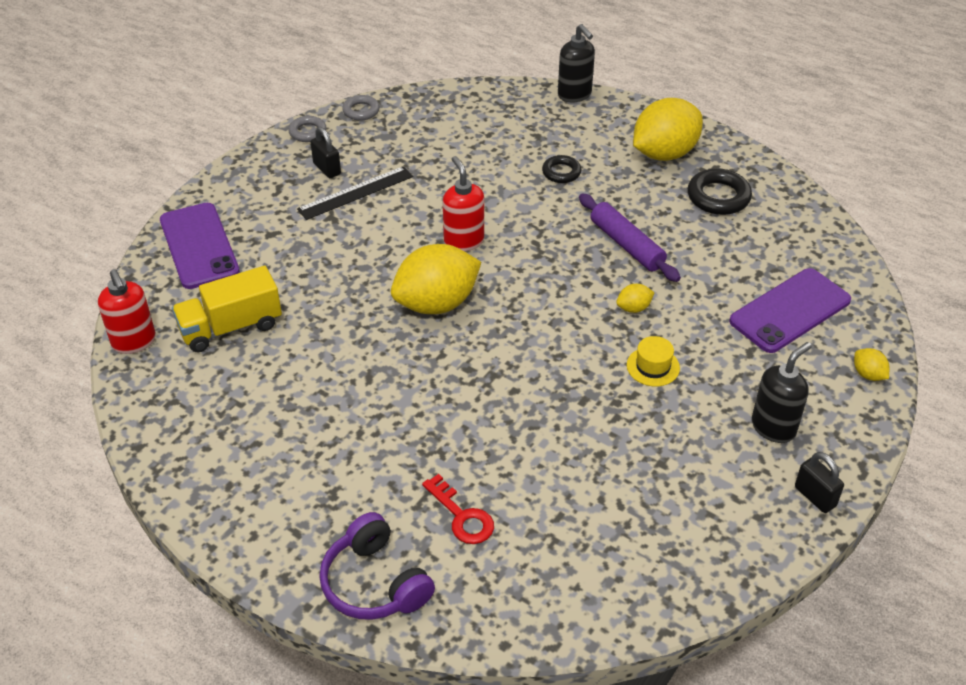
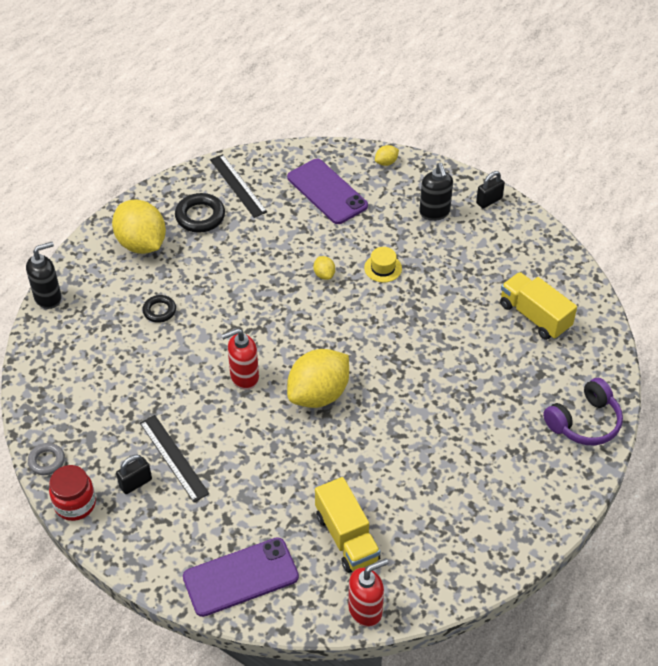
camera: 90 degrees left, 5 degrees up
(307, 132) = (75, 504): grey ring -> red jar
(436, 303) = (318, 394): yellow lemon -> yellow lemon turned 75 degrees clockwise
(461, 516) = (524, 376): red key -> none
(576, 538) = (534, 316): none -> yellow truck
(626, 245) = (254, 274): purple rolling pin -> none
(773, 427) = (434, 212): black soap dispenser -> black soap dispenser turned 150 degrees counterclockwise
(781, 227) = (238, 185): none -> black ruler

